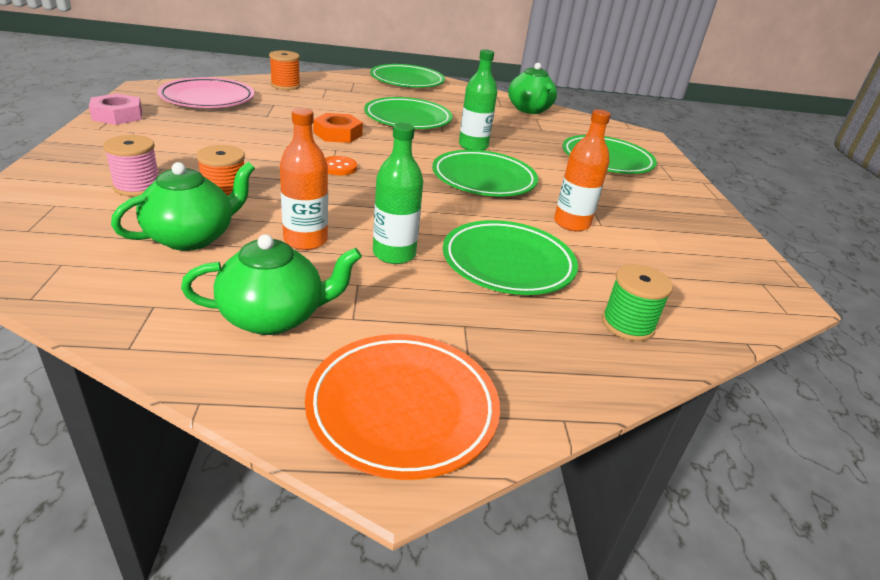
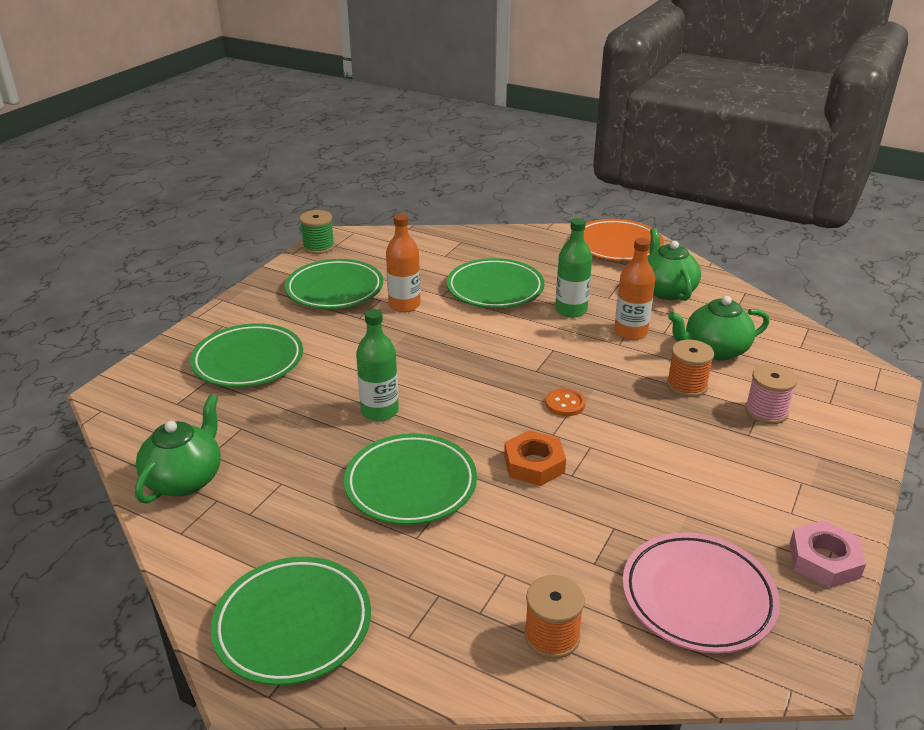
camera: 145 degrees left, 0 degrees up
(274, 317) = (666, 290): green teapot -> green teapot turned 60 degrees clockwise
(483, 179) = (426, 361): green plate -> green plate (334, 289)
(627, 324) = (463, 247): green spool -> green spool (318, 247)

